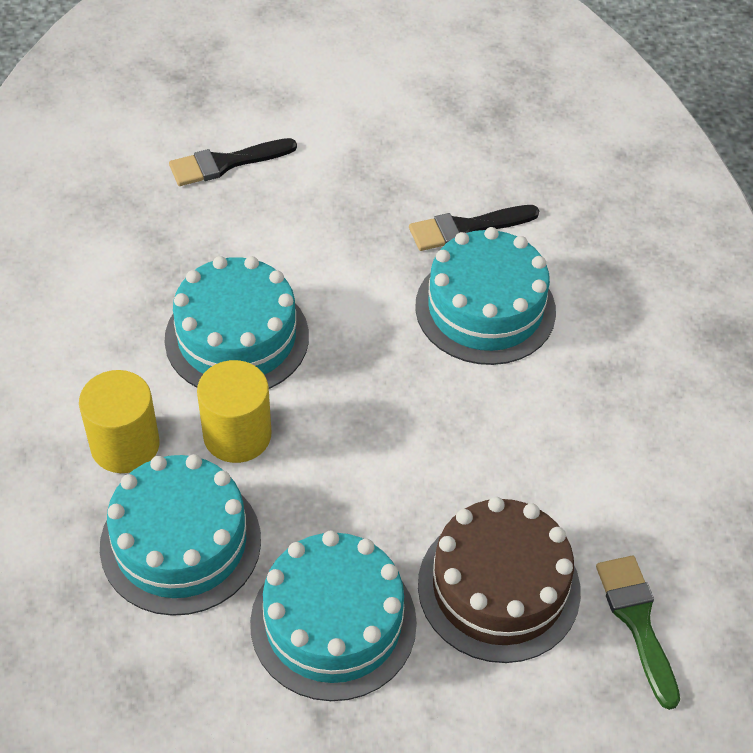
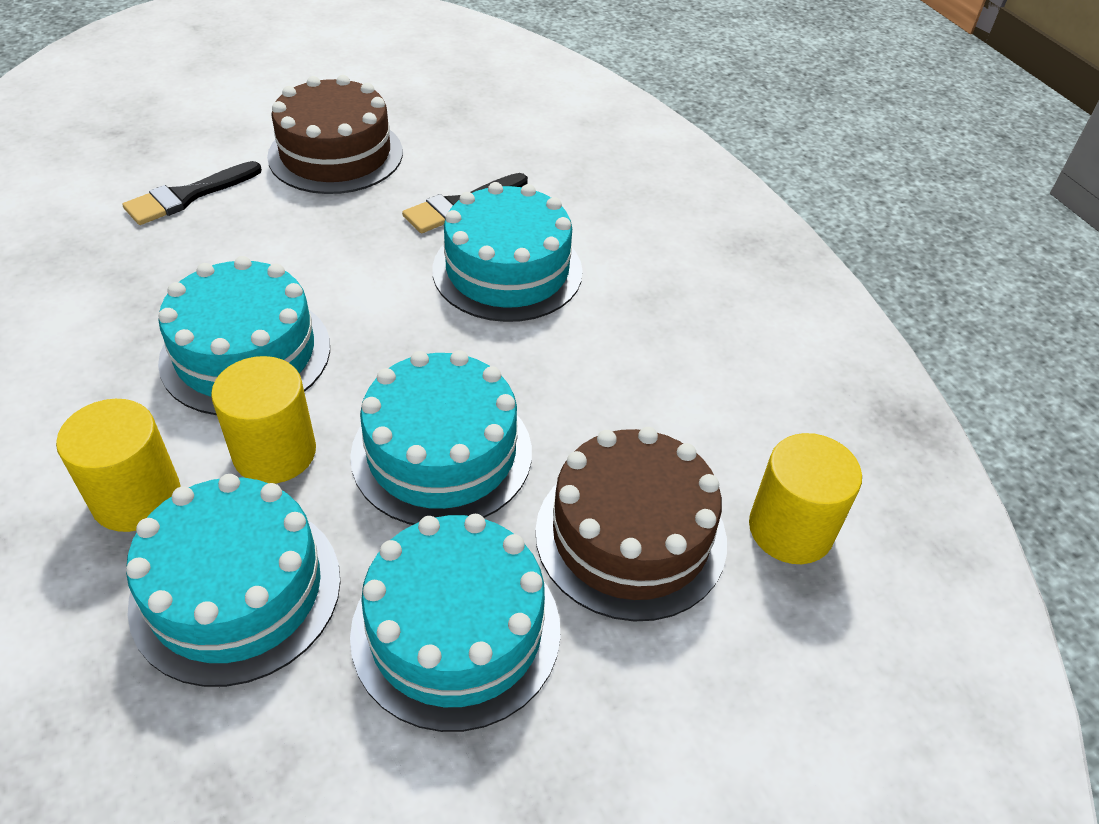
camera: 20 degrees left, 5 degrees down
(368, 144) = (336, 154): none -> brown cake
(369, 472) = (442, 453): none -> turquoise cake
(637, 621) = (790, 529): green brush -> yellow cylinder

